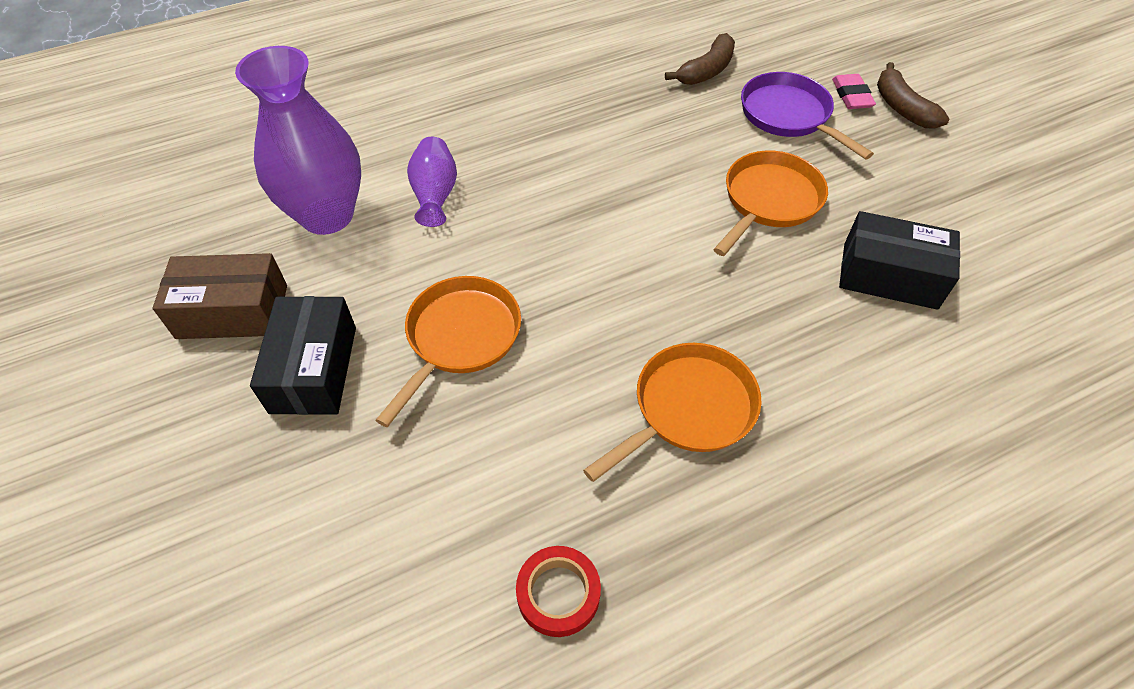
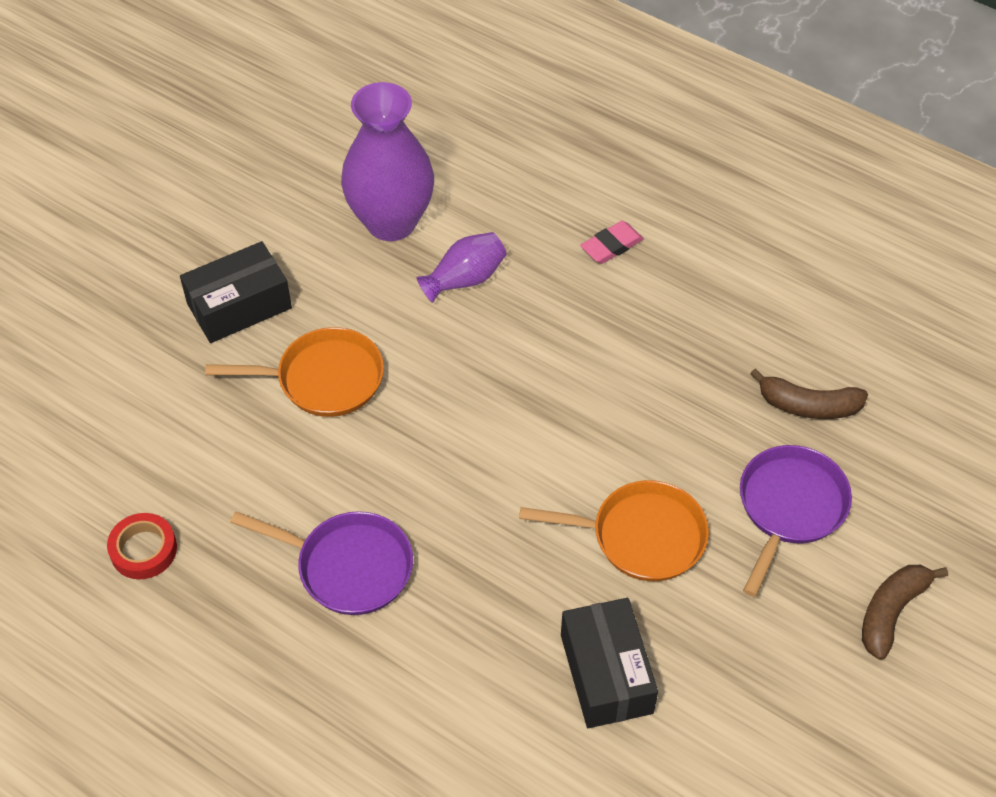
camera: 60 degrees right, 0 degrees up
(232, 312) = (259, 226): brown box -> none
(688, 409) = (348, 567): orange pan -> purple pan
(851, 95) = (874, 556): pink eraser -> pink eraser (611, 246)

